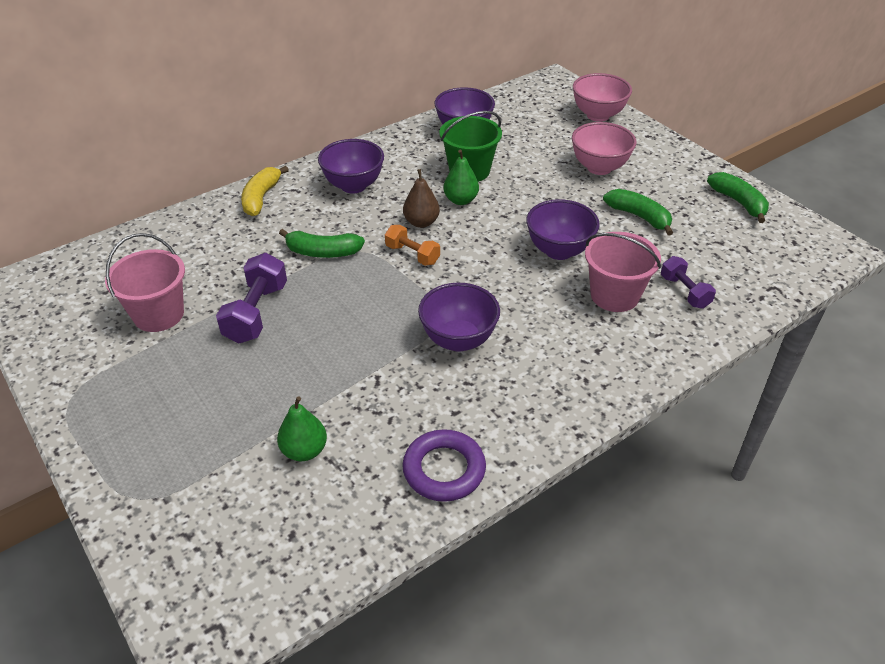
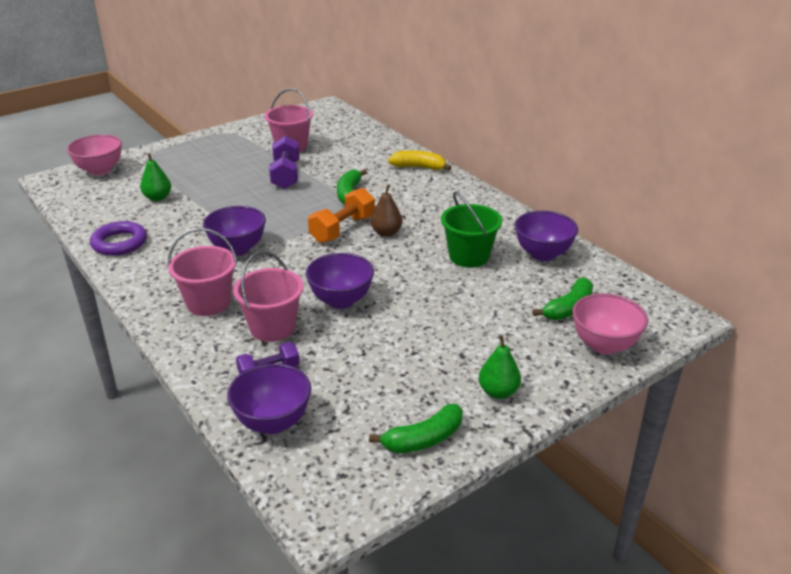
camera: 90 degrees right, 10 degrees down
(256, 313) = (285, 175): purple dumbbell -> purple dumbbell turned 75 degrees clockwise
(353, 186) = (438, 202): purple bowl -> purple bowl (273, 422)
(412, 254) = (343, 229): orange dumbbell -> orange dumbbell, size x1.57
(460, 200) = (420, 251): green pear -> green pear (498, 392)
(579, 351) = (208, 303): none -> pink bucket
(599, 168) = (486, 336): pink bowl -> pink bowl (100, 170)
(639, 217) = (394, 355): green banana -> green banana (568, 308)

